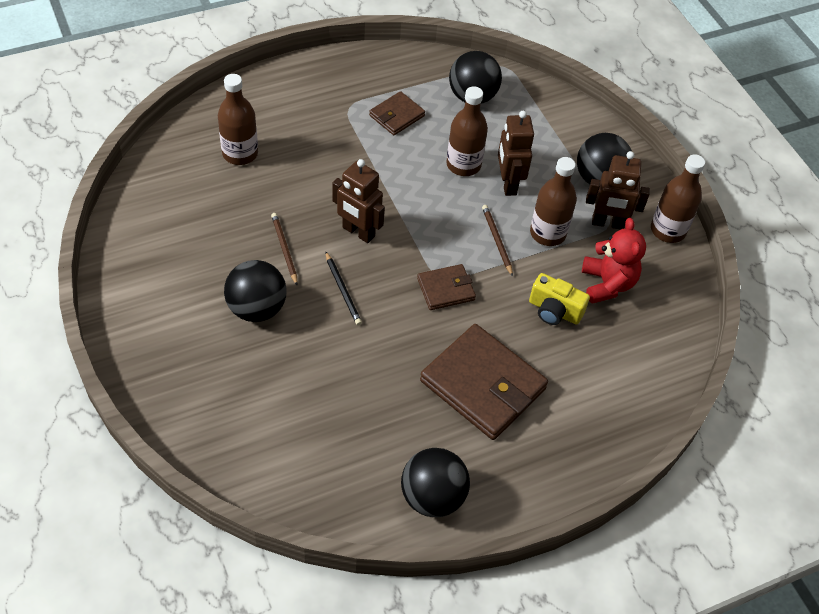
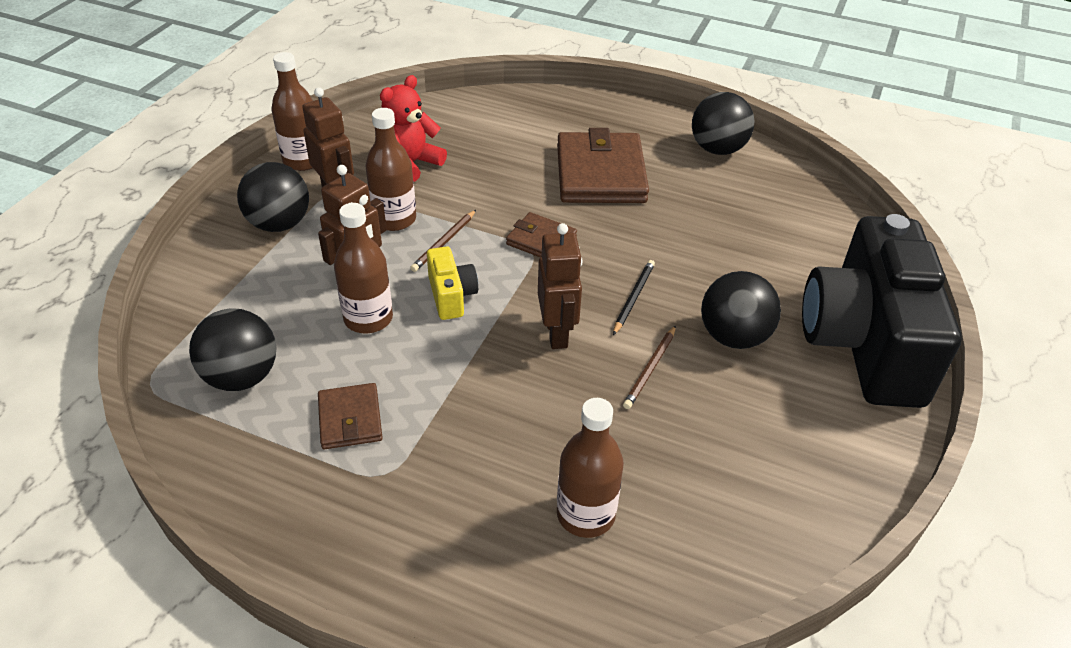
camera: 130 degrees left, 10 degrees down
(172, 367) = (863, 343): none -> black camera
(396, 116) = (350, 419): brown wallet -> brown wallet turned 75 degrees clockwise
(554, 311) = (478, 175): yellow camera -> yellow camera (451, 296)

